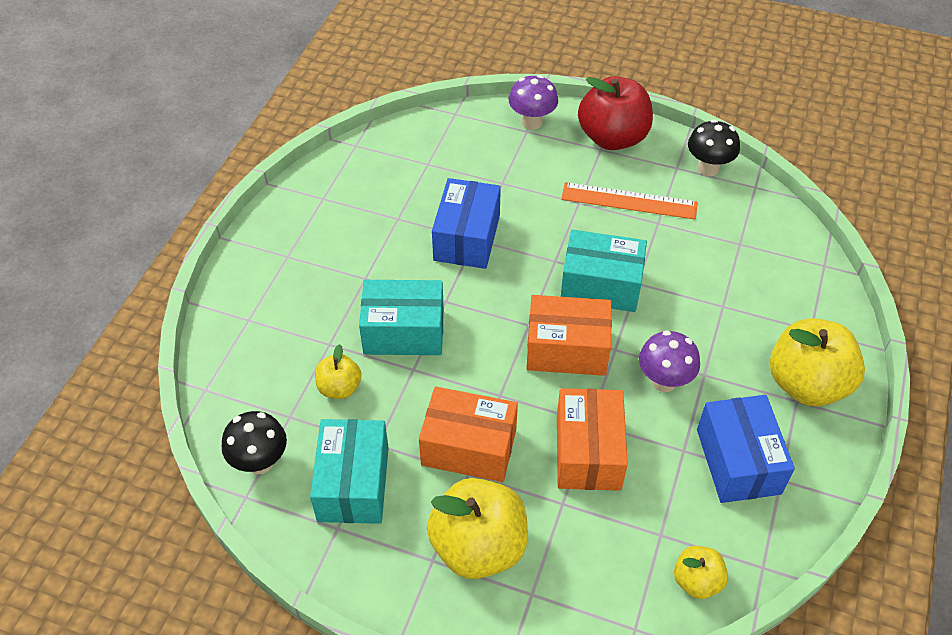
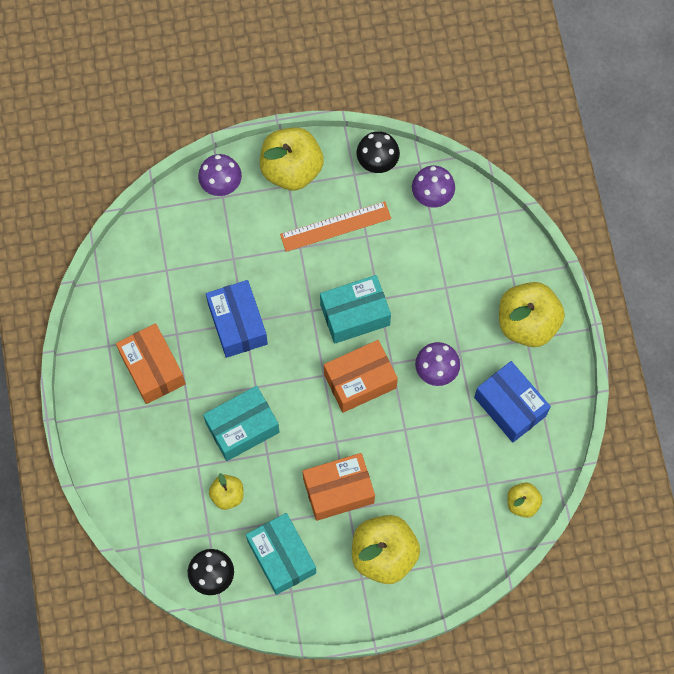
camera: 30 degrees left, 20 degrees up
(588, 452) = (415, 452): orange box -> orange box (152, 369)
(612, 138) = (291, 169): red apple -> yellow apple
(753, 219) = (432, 196): none -> purple mushroom

